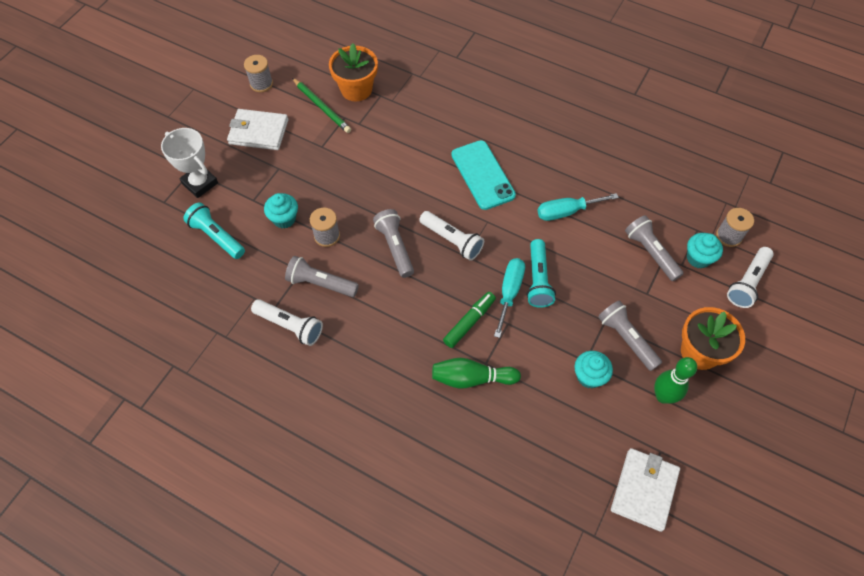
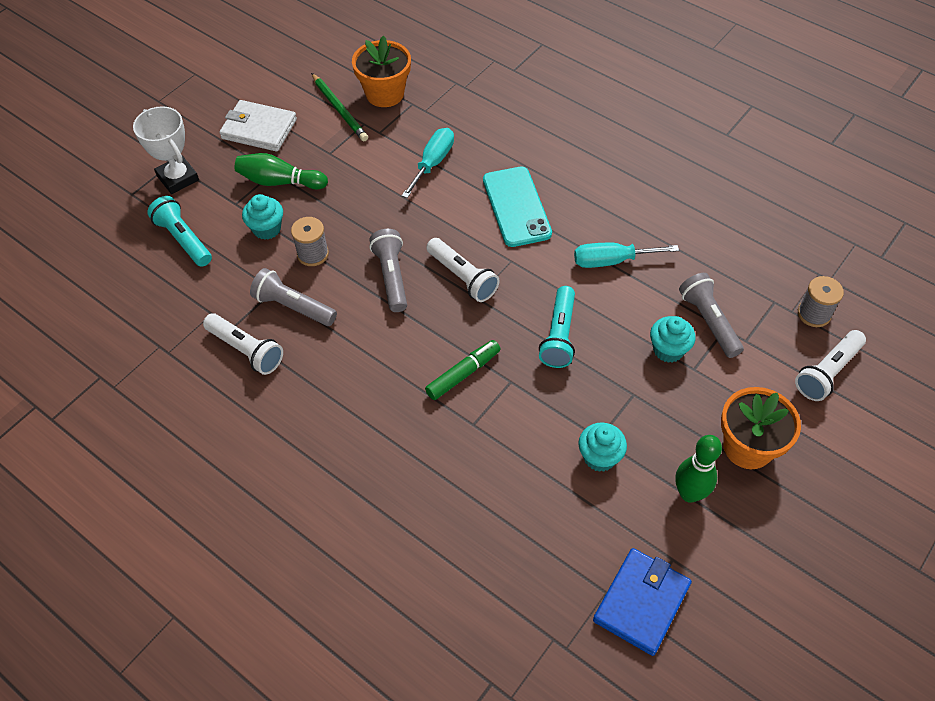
camera: 10 degrees right, 5 degrees down
(261, 84) = (274, 76): grey spool -> none
(472, 378) = (452, 439): green bowling pin -> green bowling pin (280, 182)
(509, 292) = (520, 346): turquoise screwdriver -> turquoise screwdriver (433, 163)
(626, 339) = (656, 419): grey flashlight -> none
(644, 490) = (641, 602): white wallet -> blue wallet
(698, 258) = (769, 335): turquoise cupcake -> turquoise cupcake (668, 350)

